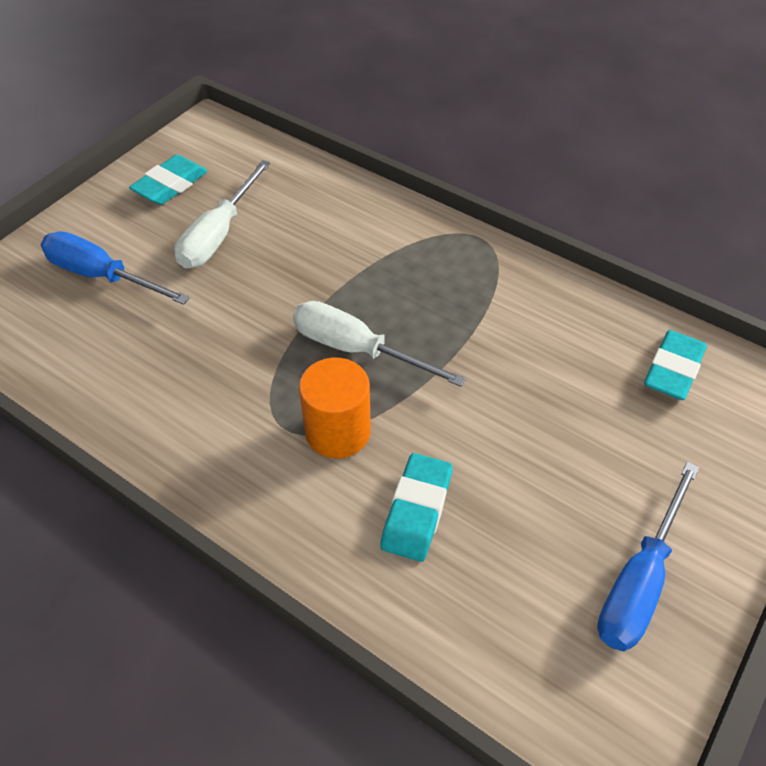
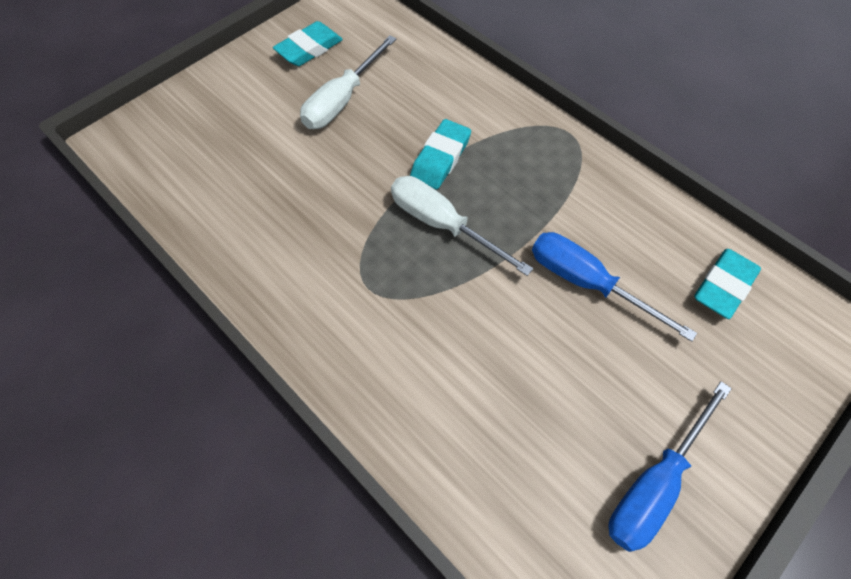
camera: 10 degrees right, 10 degrees up
(102, 276) = (239, 126): blue screwdriver -> blue screwdriver (587, 283)
(338, 431) = (413, 299): orange cylinder -> none
(417, 510) = (468, 383): turquoise eraser -> turquoise eraser (440, 158)

